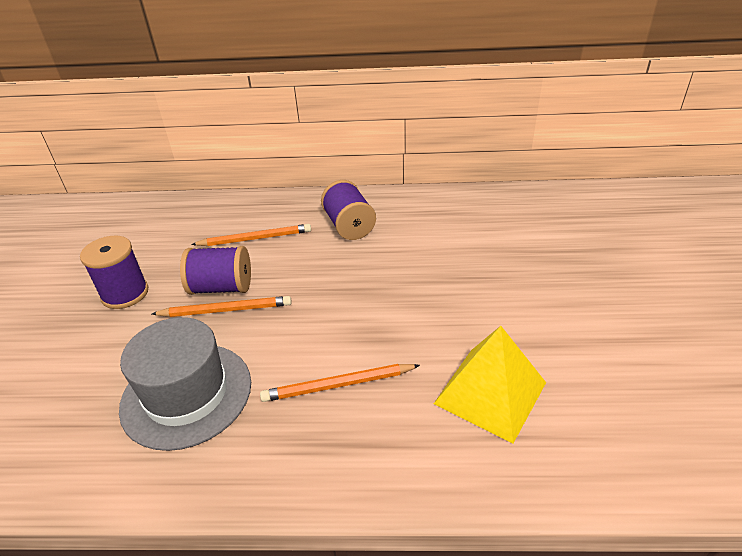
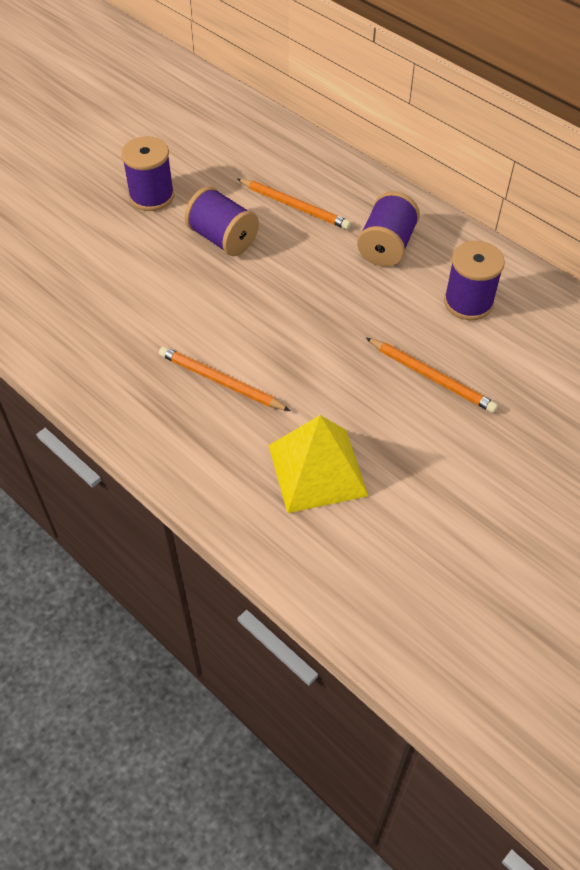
camera: 40 degrees right, 15 degrees up
(186, 394) = (120, 313): grey hat -> none
(225, 310) = (206, 262): orange pencil -> orange pencil (431, 377)
(440, 226) = (468, 302): none -> purple spool

